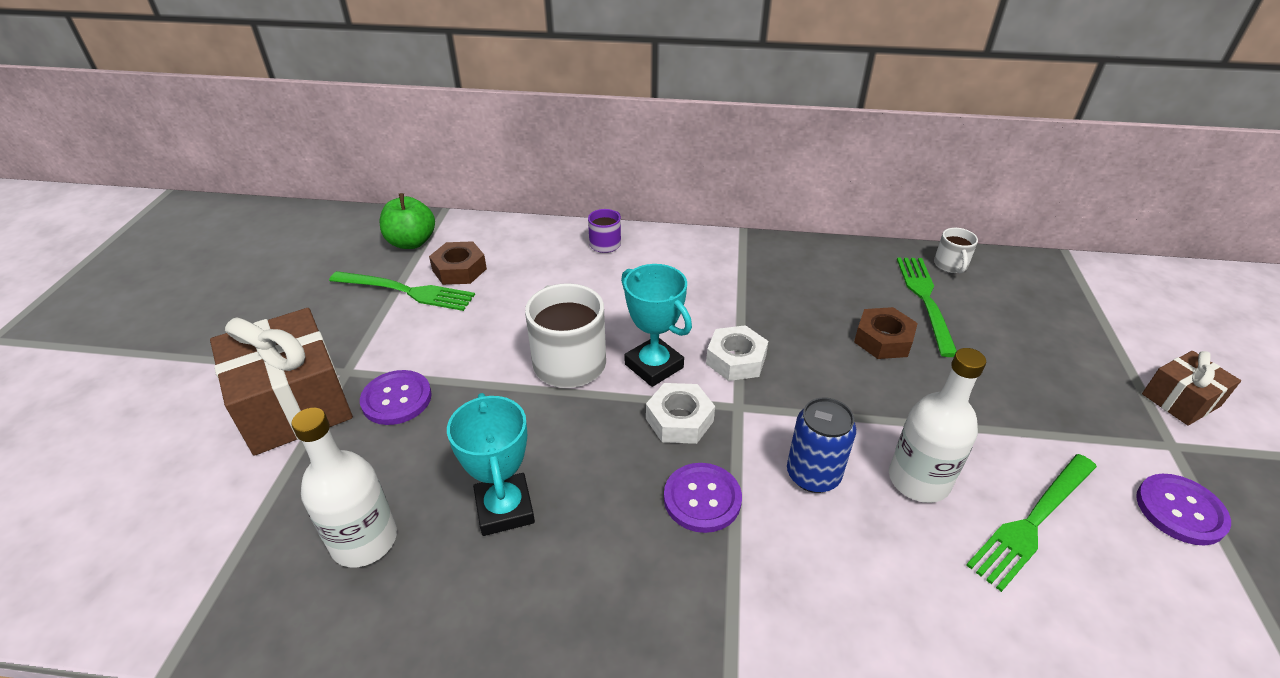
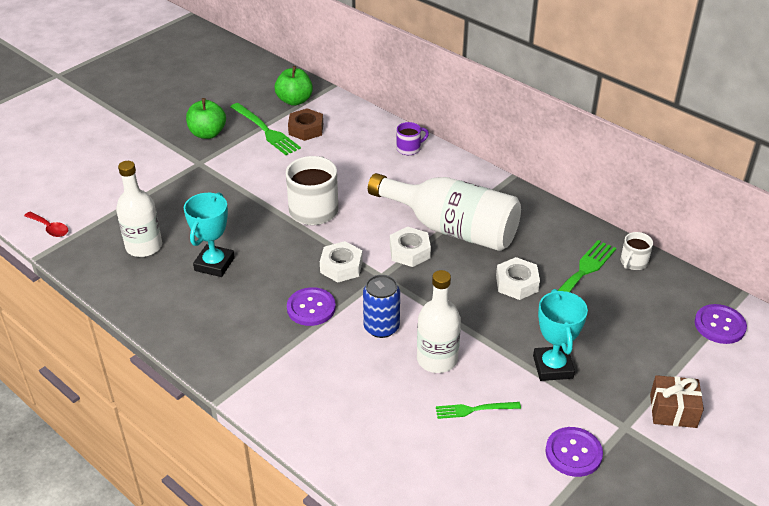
camera: 35 degrees right, 0 degrees up
(155, 599) = (50, 228): none -> red spoon
(294, 403) = (162, 168): brown gift -> none
(324, 327) = (207, 133): none -> green apple
(396, 399) = (211, 188): purple button -> purple button (719, 325)
(654, 366) = (358, 233): turquoise trophy -> turquoise trophy (553, 367)
(749, 311) = (452, 228): none -> white bottle
(883, 340) = (517, 283): brown nut -> white nut
(1032, 523) = (473, 410): green fork -> green fork, size x0.60

